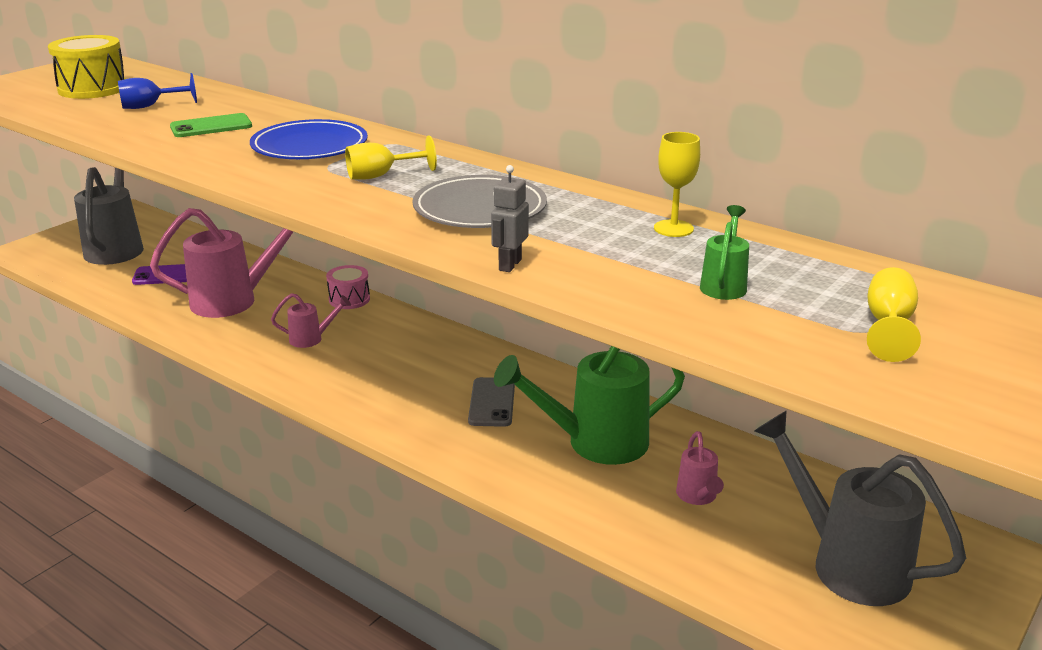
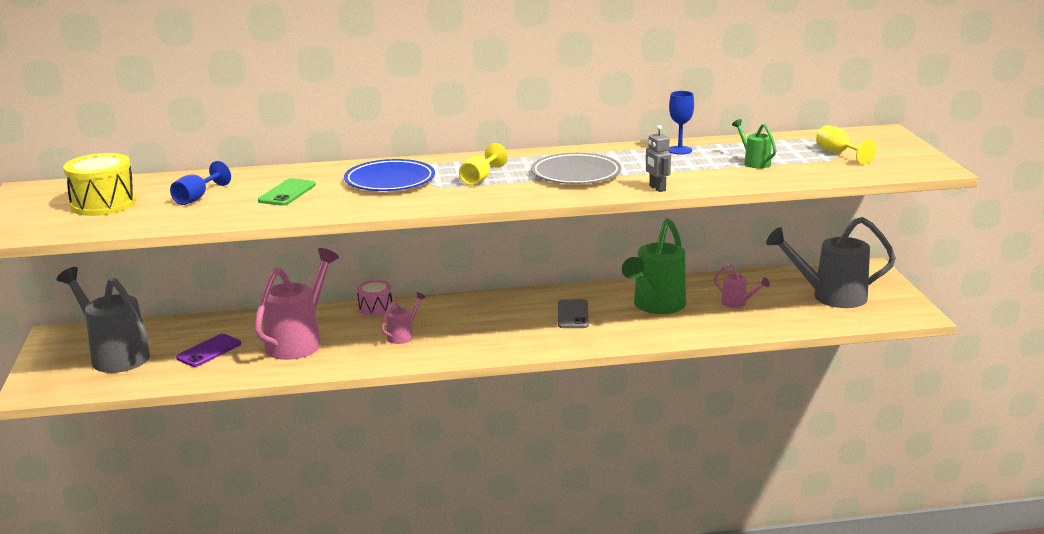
camera: 45 degrees left, 5 degrees down
(492, 402) = (573, 314): grey phone -> grey phone turned 45 degrees clockwise
(673, 228) = (680, 150): yellow goblet -> blue goblet

